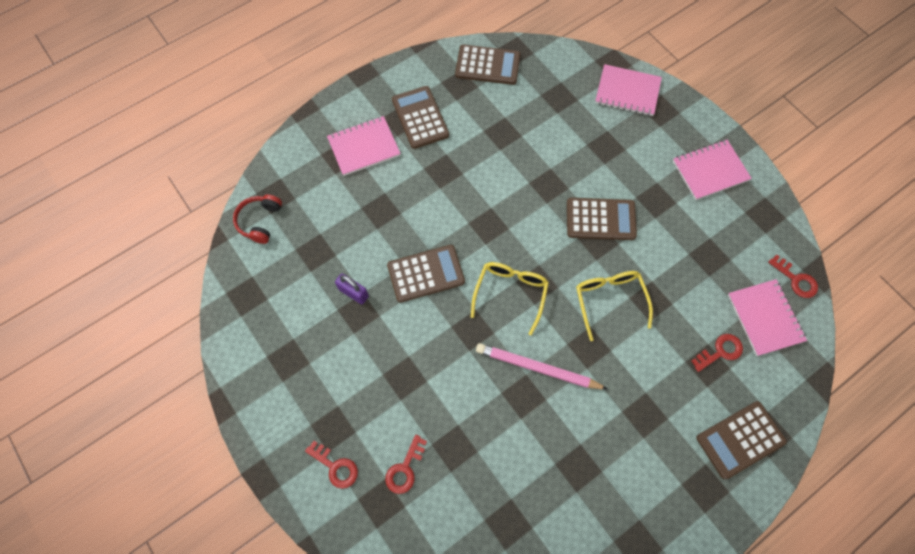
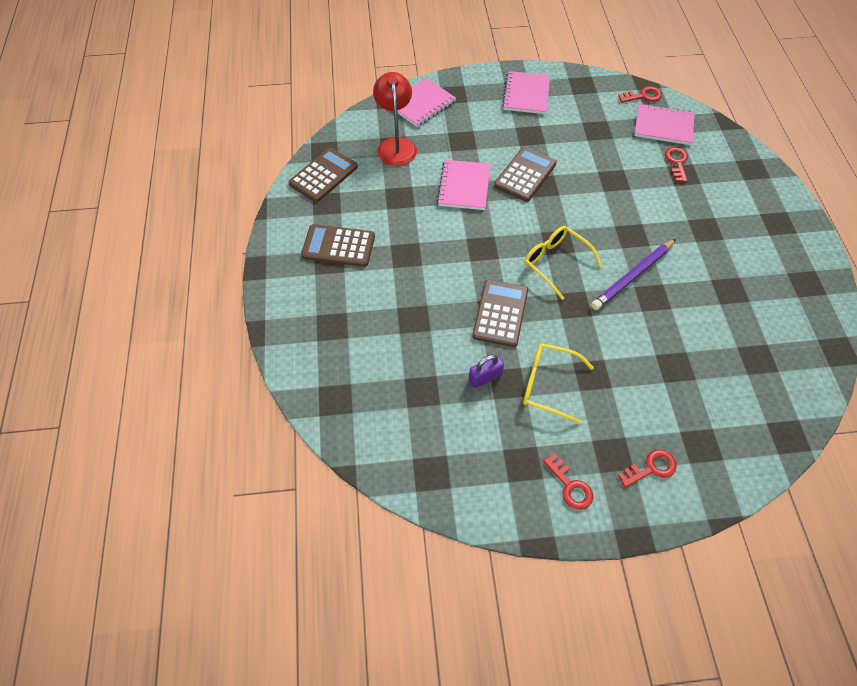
camera: 60 degrees left, 10 degrees down
(260, 221) = (355, 425): red headphones -> none
(364, 147) = (336, 302): pink notebook -> pink notebook (464, 186)
(405, 469) = (678, 412): red key -> red key (570, 486)
(537, 368) = (632, 276): pink pencil -> purple pencil
(561, 99) = (396, 145): none -> red lamp
(609, 300) = (599, 204): yellow glasses -> yellow glasses (548, 385)
(740, 439) = (750, 186): brown calculator -> none

